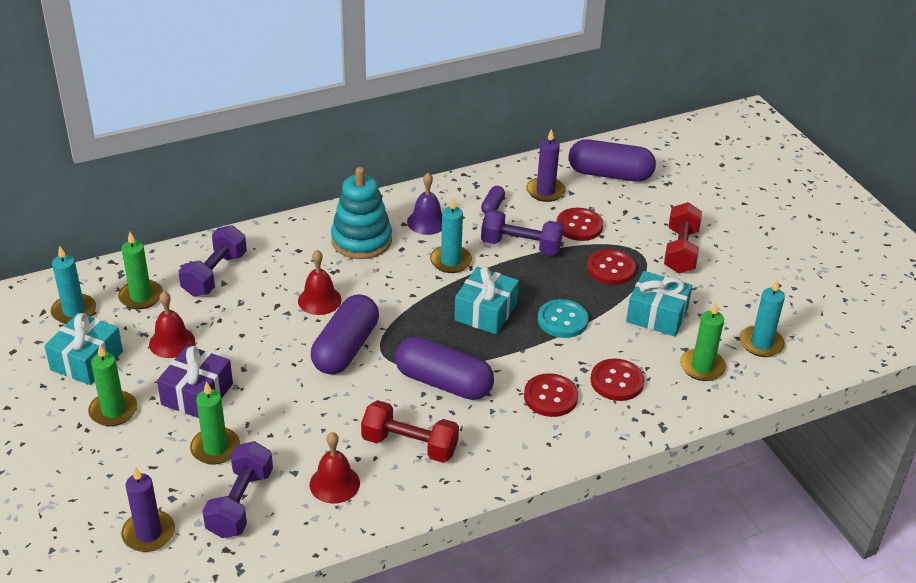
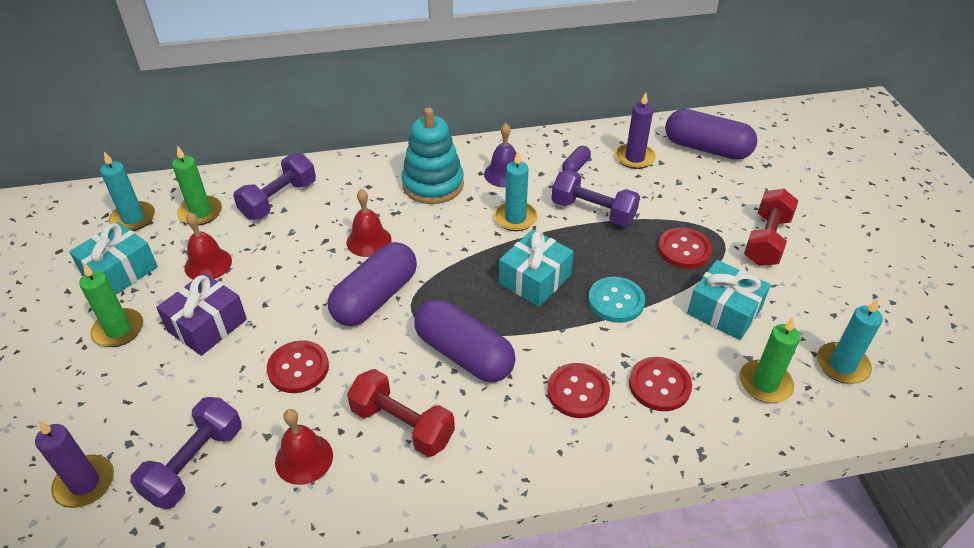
camera: 15 degrees right, 5 degrees up
(215, 448) = (198, 391): green candle -> none
(579, 226) = (661, 198): red button -> red button (298, 368)

